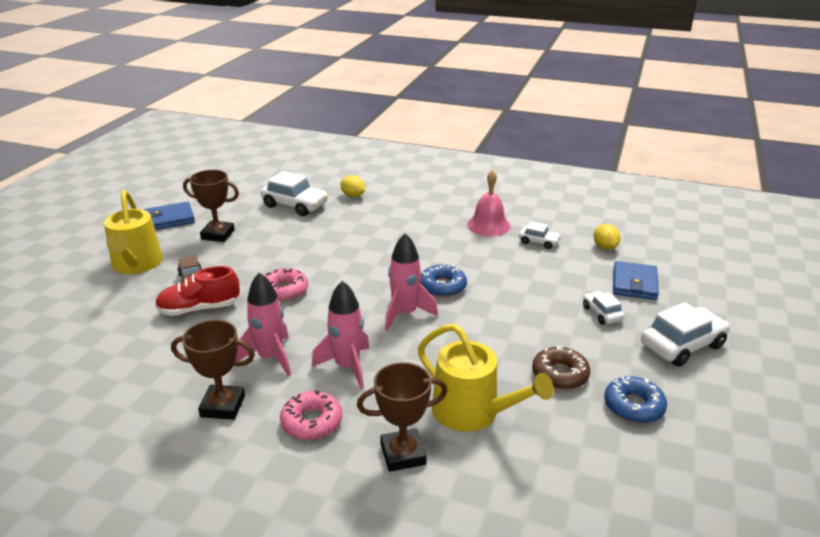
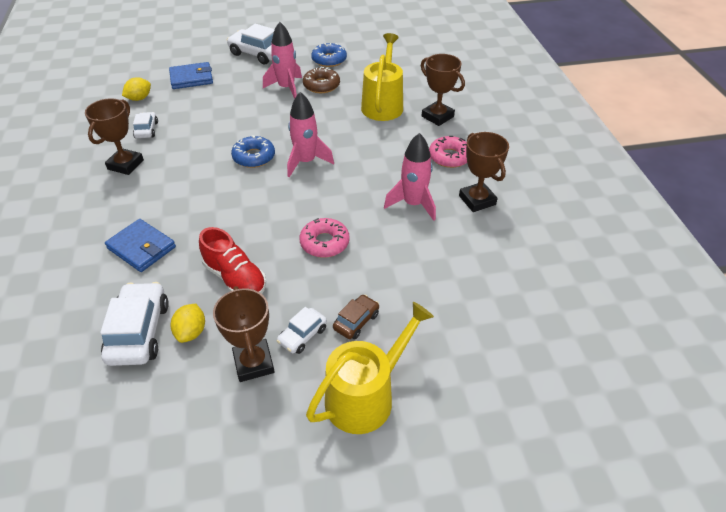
camera: 120 degrees left, 15 degrees up
(169, 219) = (241, 451): blue wallet -> blue wallet (141, 248)
(199, 309) = (394, 283): red shoe -> red shoe (235, 278)
(347, 367) = (388, 164): pink rocket -> pink rocket (286, 88)
(353, 196) = (89, 289): yellow lemon -> yellow lemon (191, 332)
(488, 225) = (125, 164): pink bell -> brown trophy
(602, 313) = (241, 83): white car -> white car (302, 335)

